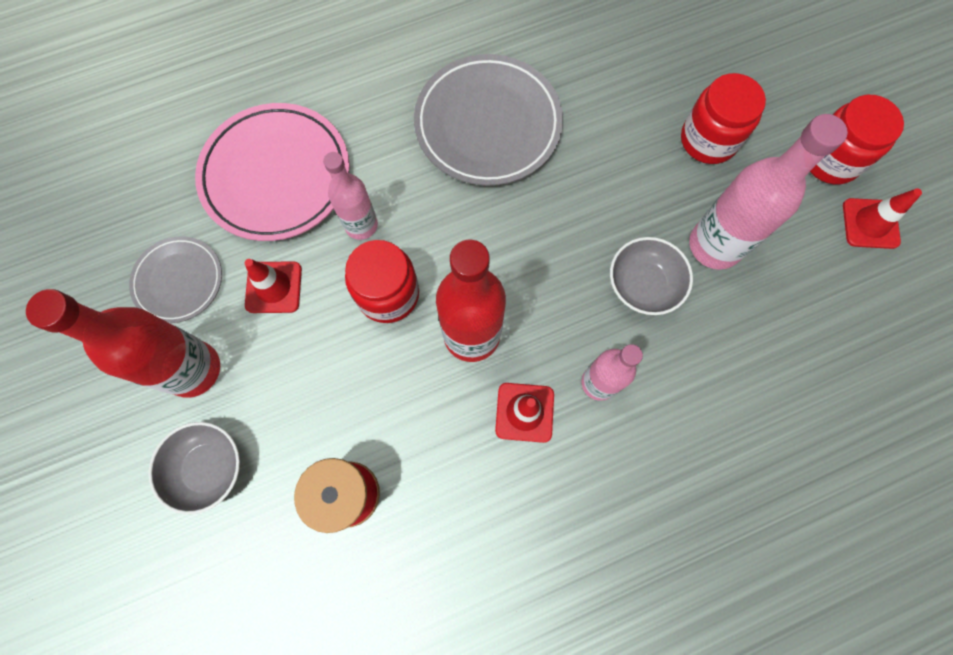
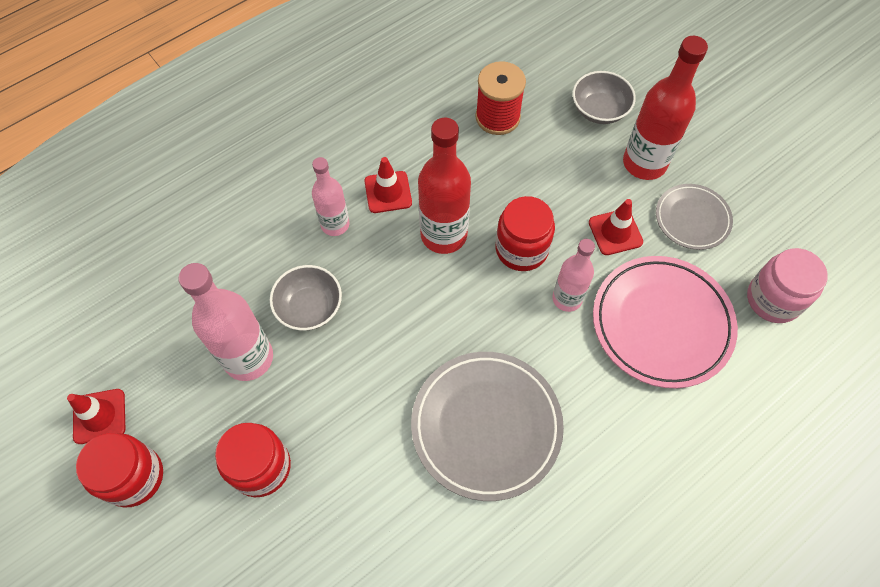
camera: 165 degrees right, 10 degrees down
(150, 171) = (773, 299): none -> pink jar

